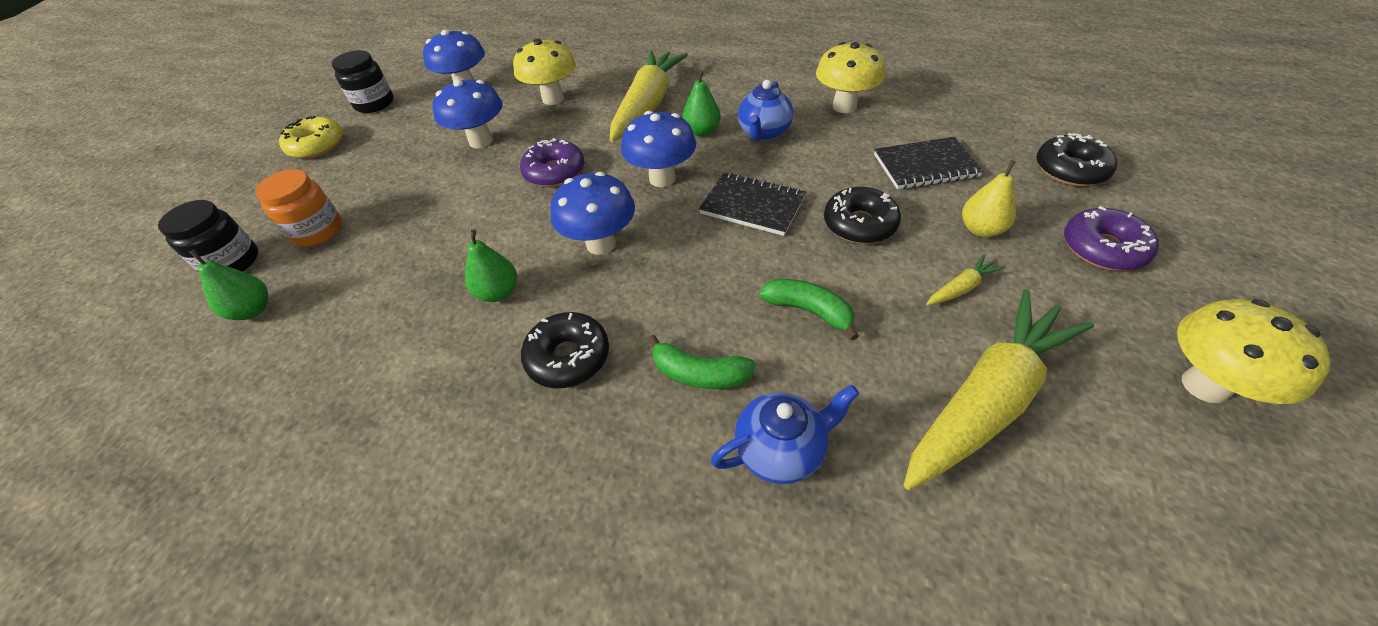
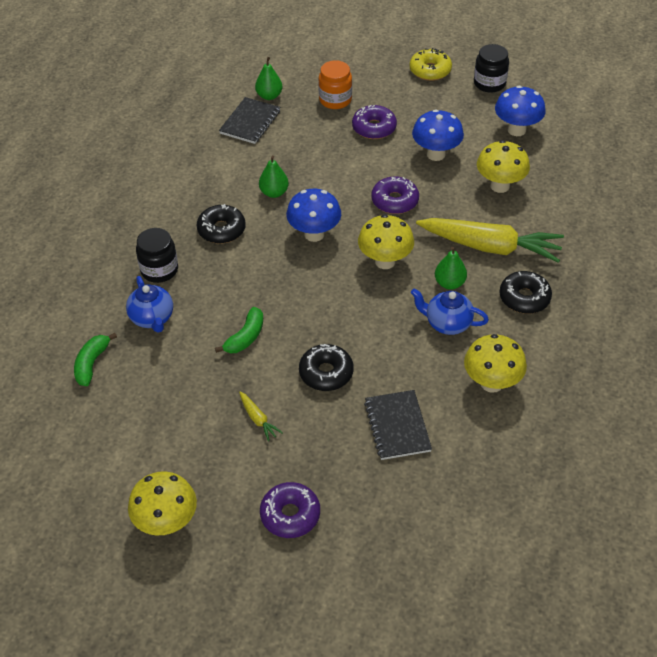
camera: 85 degrees right, 0 degrees up
(232, 262) = (309, 74): black jar -> black jar (159, 270)
(403, 192) = (374, 128): none -> purple donut
(662, 178) = (385, 261): blue mushroom -> yellow mushroom
(699, 374) = (204, 285): green banana -> green banana (91, 363)
(752, 206) = (350, 313): black notebook -> black notebook (250, 122)
(981, 229) = (316, 445): yellow pear -> none
(986, 399) = (171, 411): yellow carrot -> none
(1070, 170) = (389, 527): black donut -> black donut (524, 298)

